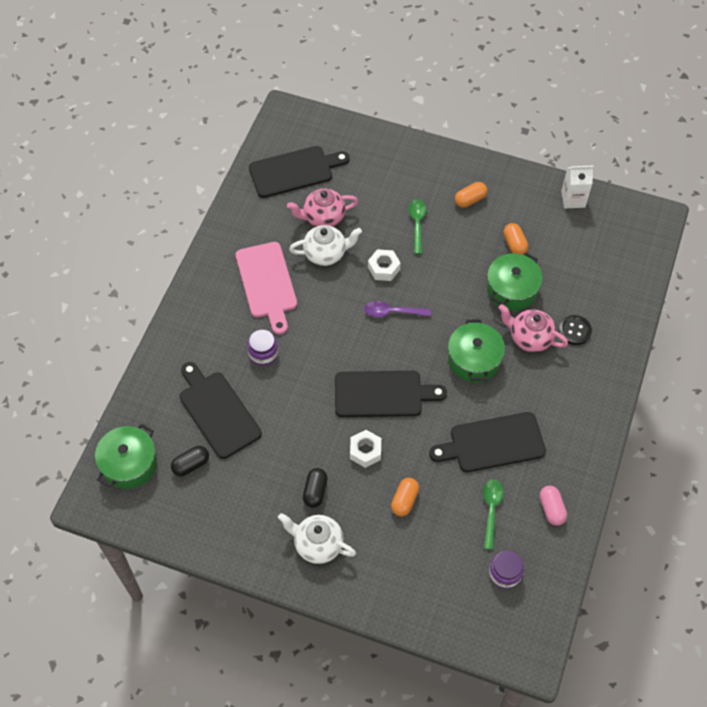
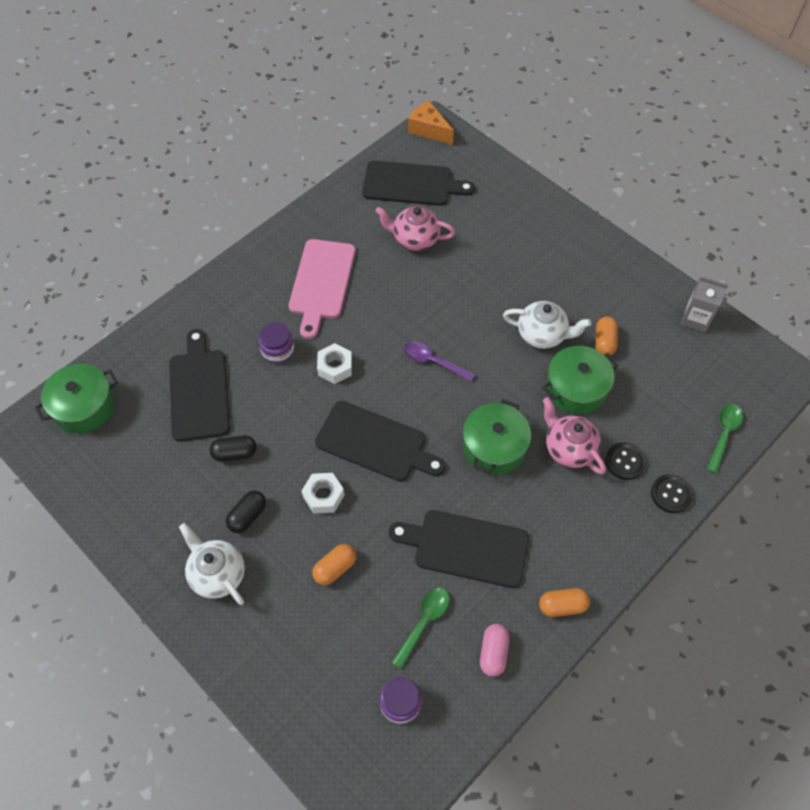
camera: 25 degrees right, 0 degrees up
(191, 465) = (141, 433): black capsule -> black capsule (235, 453)
(283, 118) = (428, 130): none -> orange cheese
(326, 253) = (397, 276): white teapot -> white teapot (542, 335)
(384, 268) = (449, 313): white nut -> white nut (335, 367)
(417, 224) = (509, 281): green spoon -> green spoon (723, 434)
(470, 200) = (579, 278): orange capsule -> orange capsule (562, 606)
(573, 199) = (695, 319): white carton -> grey carton
(619, 341) = (671, 494): none -> black button

